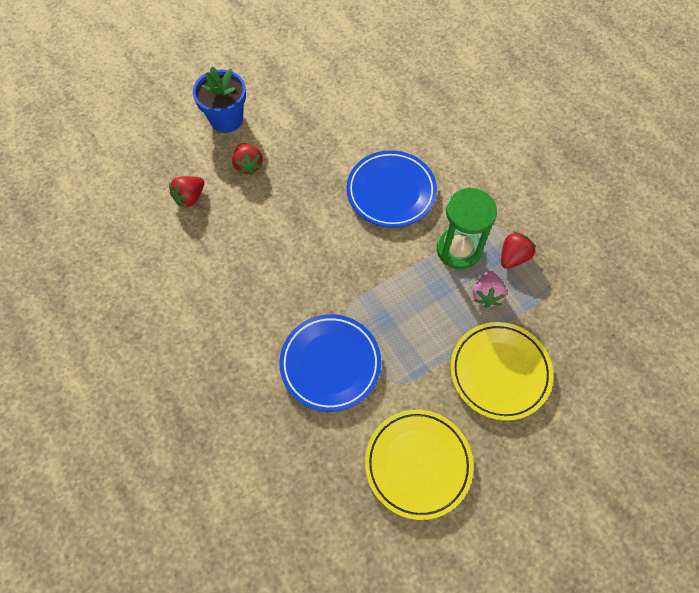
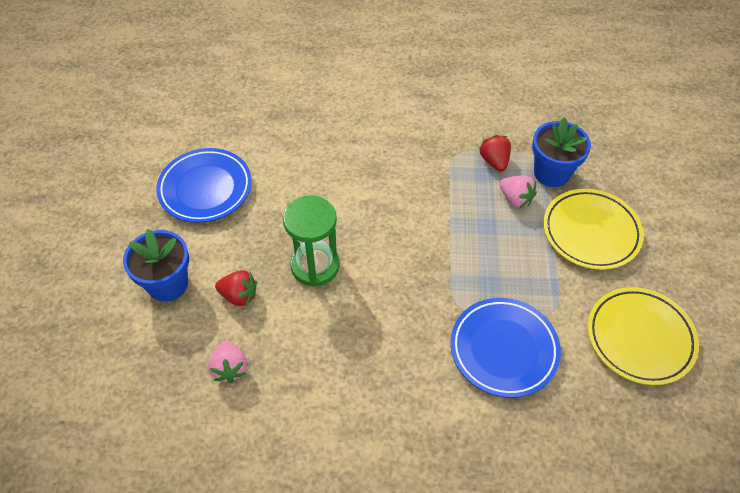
camera: 55 degrees left, 10 degrees down
(190, 197) = (230, 368): red strawberry -> pink strawberry
(391, 192) = (366, 203): blue plate -> blue plate (205, 188)
(458, 249) = (460, 191): green hourglass -> green hourglass (315, 266)
(540, 308) = (551, 173): none -> blue flower pot

